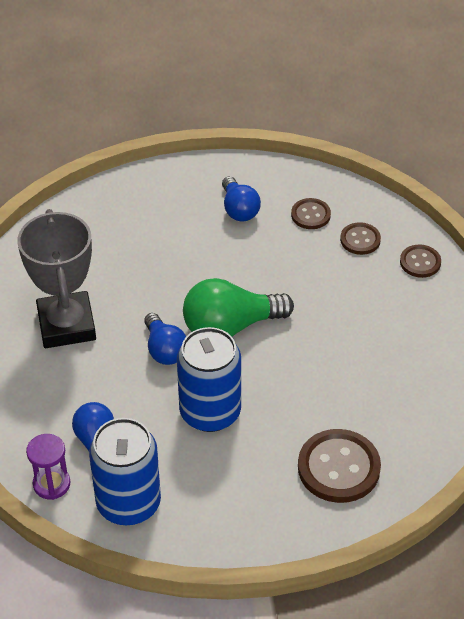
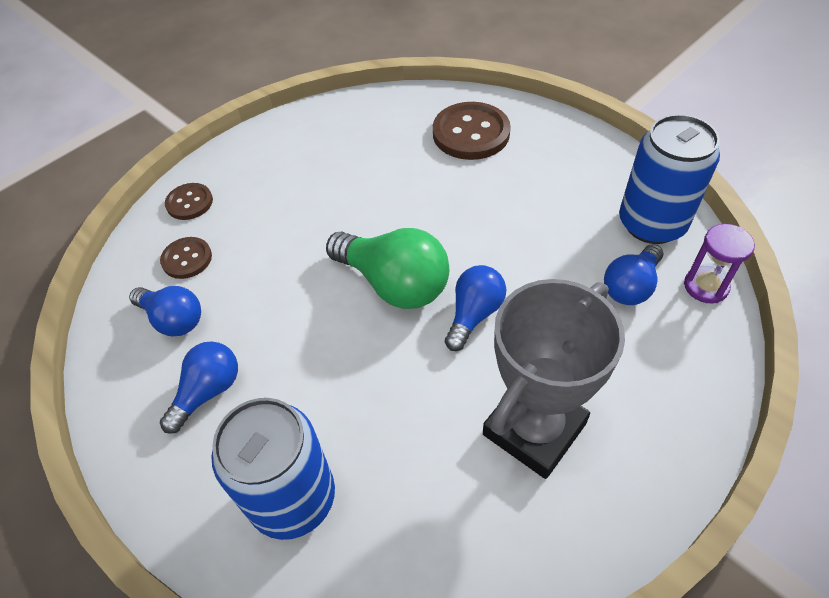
camera: 125 degrees left, 5 degrees up
(210, 412) = (506, 234): blue can -> blue can (293, 498)
(310, 215) = (173, 319): brown button -> blue light bulb

